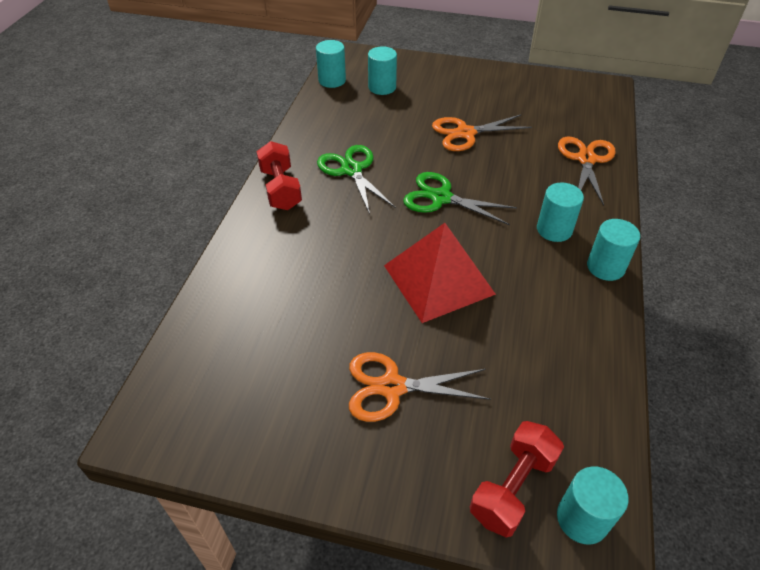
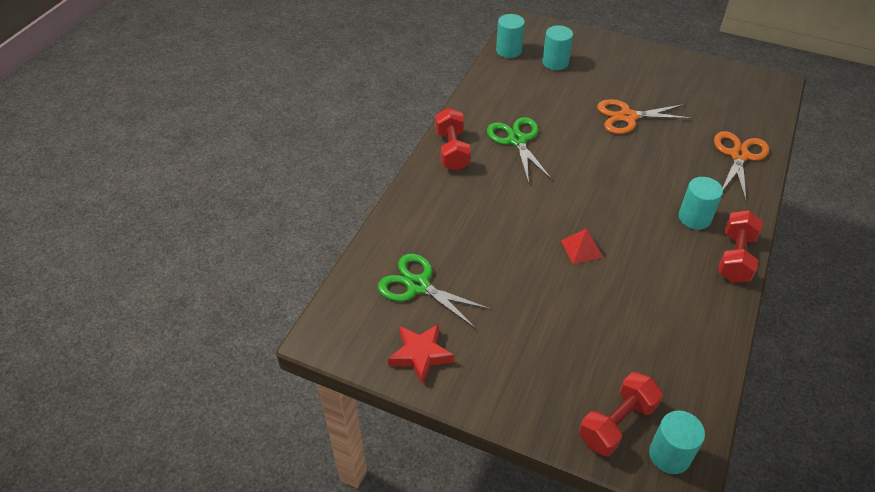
camera: 10 degrees right, 0 degrees up
(263, 437) = (420, 355): none -> red star
(392, 387) = (529, 332): orange scissors -> none
(438, 279) = (581, 249): red pyramid -> red pyramid, size x0.45
(441, 198) = (595, 176): green scissors -> green scissors (418, 286)
(605, 267) = (735, 257): turquoise cylinder -> red dumbbell

